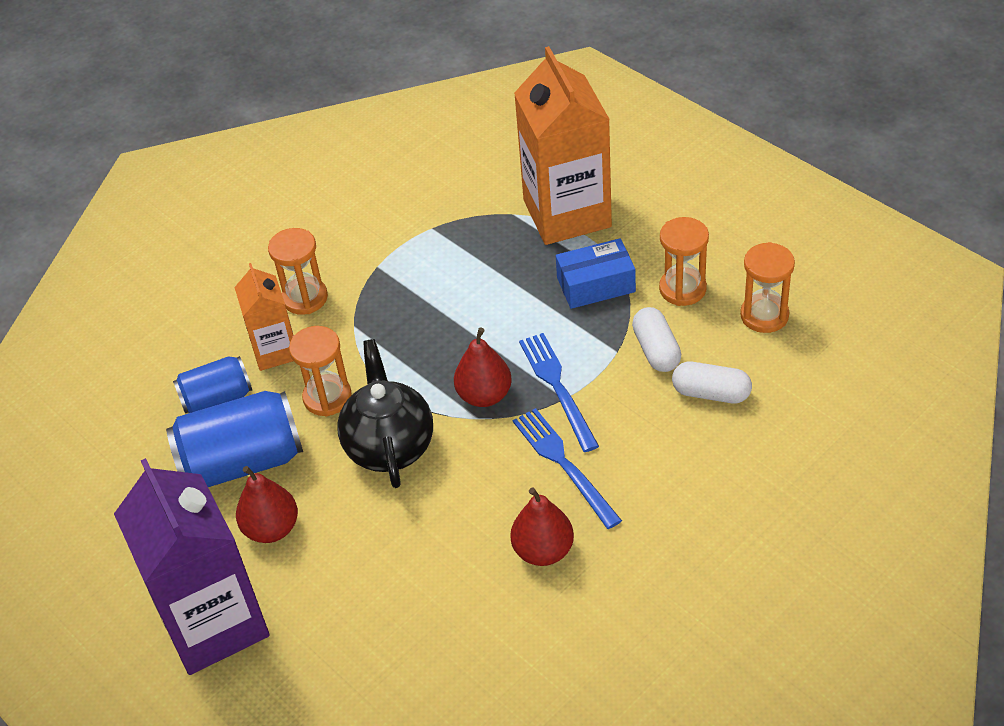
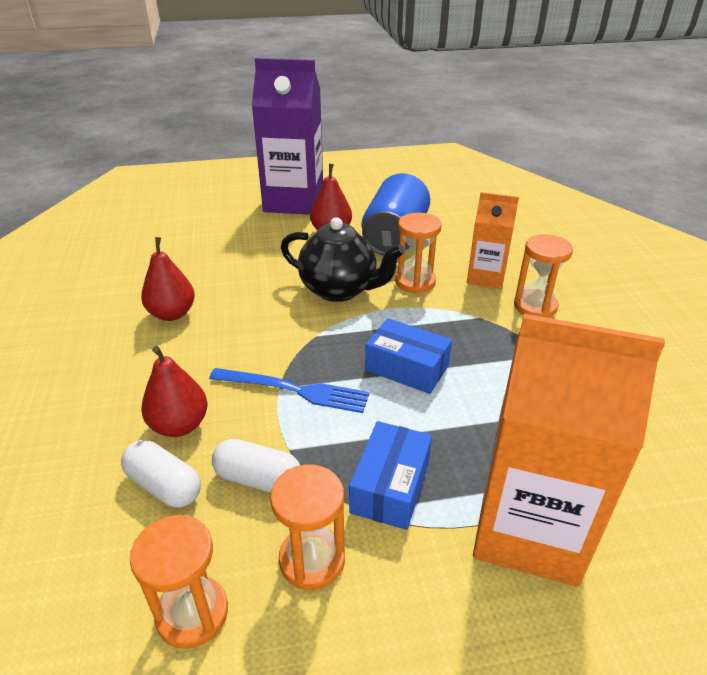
camera: 120 degrees right, 10 degrees down
(217, 399) = (461, 244): blue can -> none
(467, 337) = (407, 368): none -> blue box
(484, 395) = (333, 348): red pear -> red pear (179, 425)
(564, 464) = (220, 356): blue fork -> none
(711, 393) = (164, 485): white capsule -> white capsule turned 75 degrees clockwise

